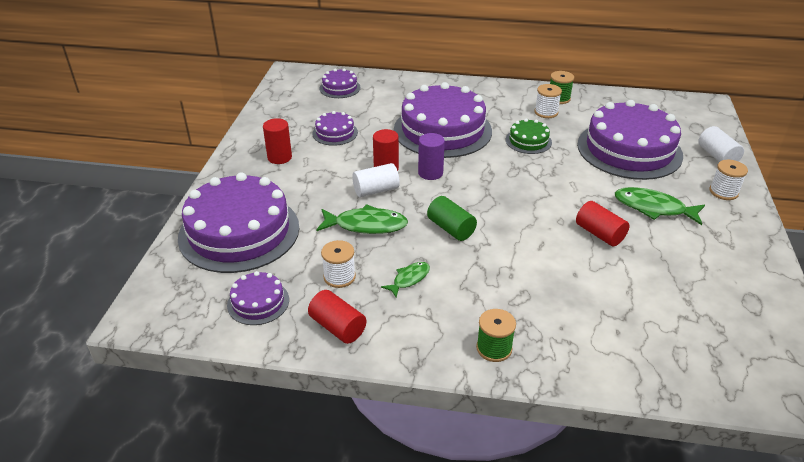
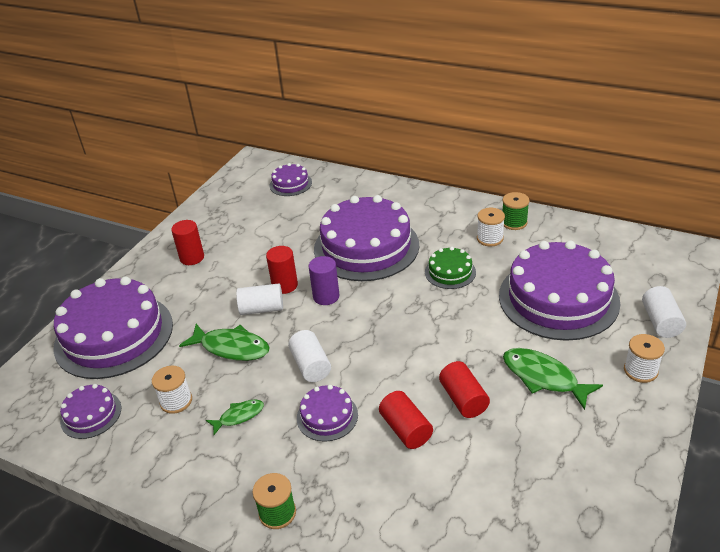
camera: 20 degrees right, 0 degrees up
(335, 133) = (258, 236): purple cake -> purple cake (327, 416)
(337, 327) = (145, 456): red cylinder -> red cylinder (405, 429)
(451, 228) = (311, 365): green cylinder -> white cylinder

